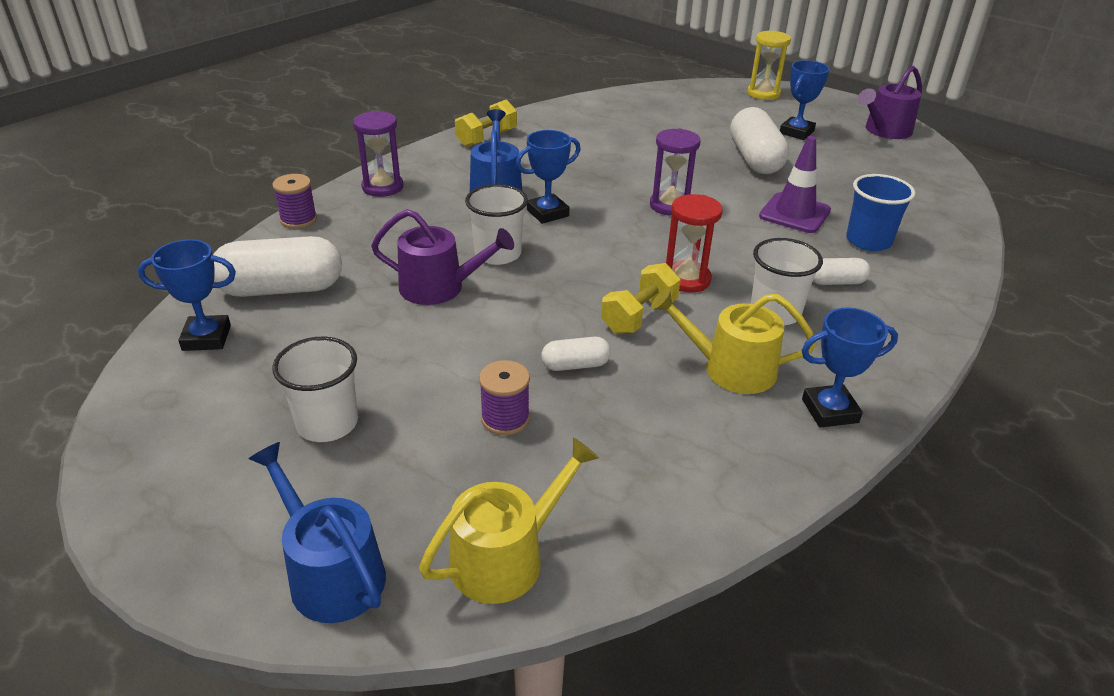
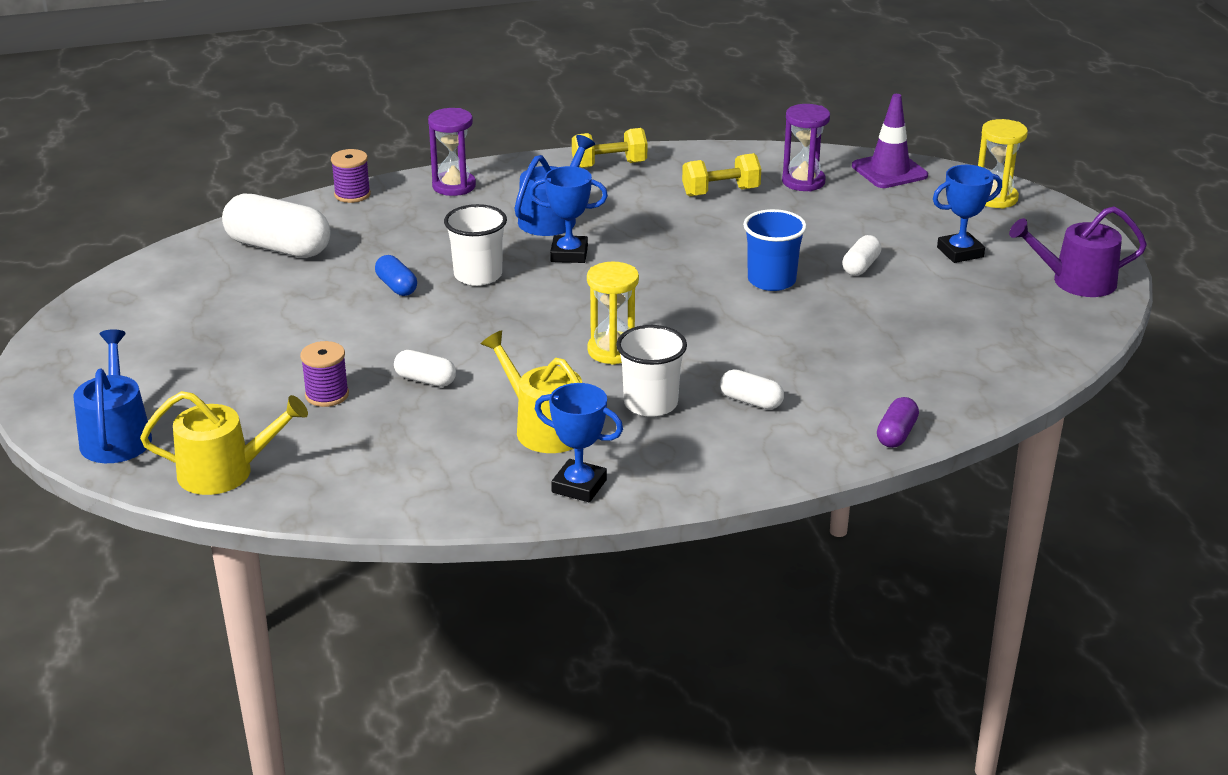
camera: 35 degrees right, 5 degrees down
(206, 338) = (191, 266): blue trophy -> none
(327, 423) = (207, 352): white cup -> none
(439, 287) = (396, 286): purple watering can -> blue capsule
(639, 316) = (527, 364): yellow dumbbell -> yellow dumbbell (720, 192)
(670, 205) = (696, 284): purple hourglass -> purple hourglass (803, 181)
(687, 279) = (612, 351): red hourglass -> yellow hourglass
(755, 159) = (861, 266): white capsule -> white capsule, size x0.50
(794, 213) = (813, 330): purple traffic cone -> purple traffic cone (889, 171)
(868, 241) = (848, 379): blue cup -> blue cup (771, 280)
(956, 270) = (896, 434): none -> purple capsule

